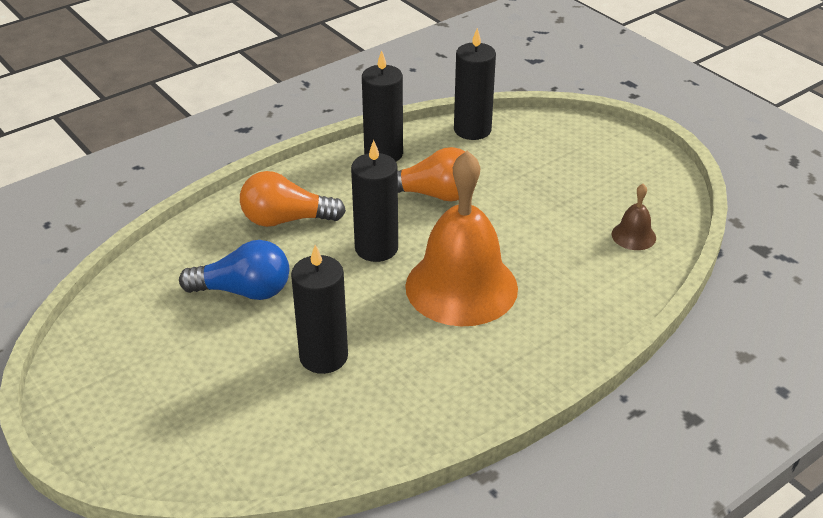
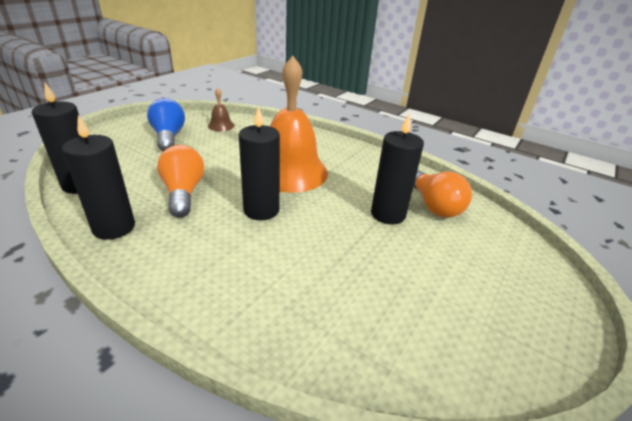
camera: 110 degrees left, 5 degrees down
(244, 291) = (347, 272): blue light bulb -> blue light bulb (168, 137)
(286, 220) = (234, 270): orange light bulb -> orange light bulb (433, 205)

